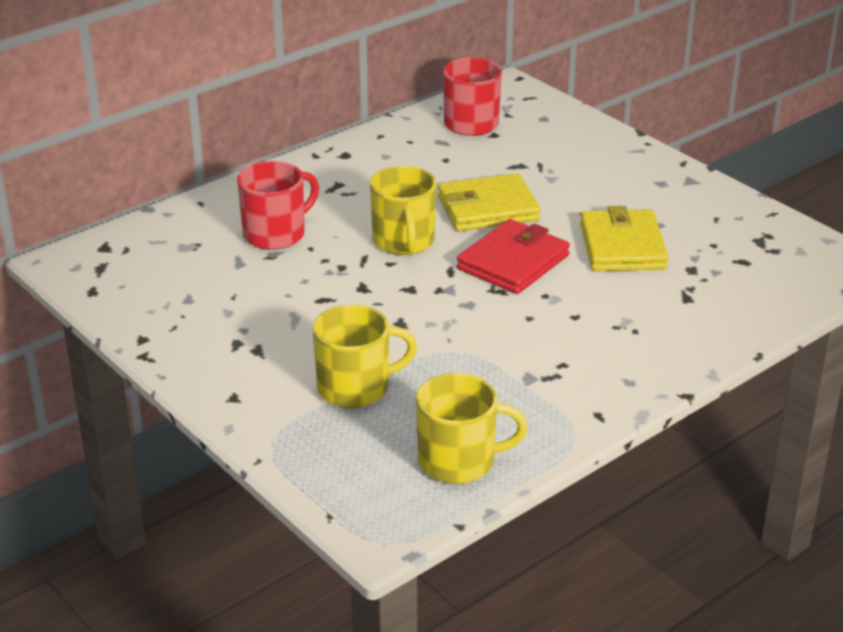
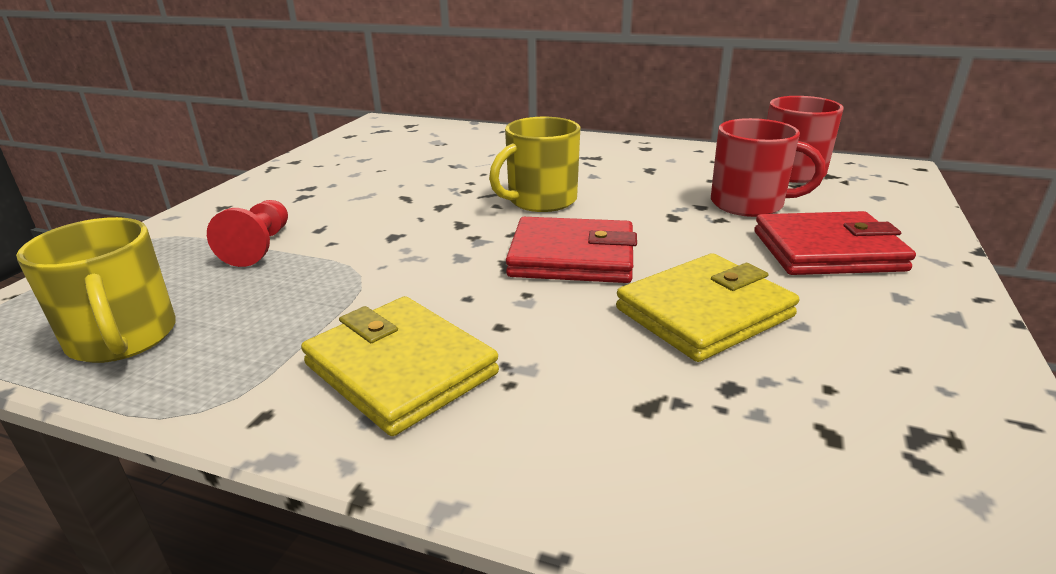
camera: 60 degrees right, 5 degrees down
(276, 234) = (489, 158): red mug -> red mug (749, 204)
(355, 388) = (259, 247): yellow mug -> red pawn
(488, 208) = (657, 218): yellow wallet -> yellow wallet (400, 369)
(594, 175) = (827, 251): none -> red wallet

